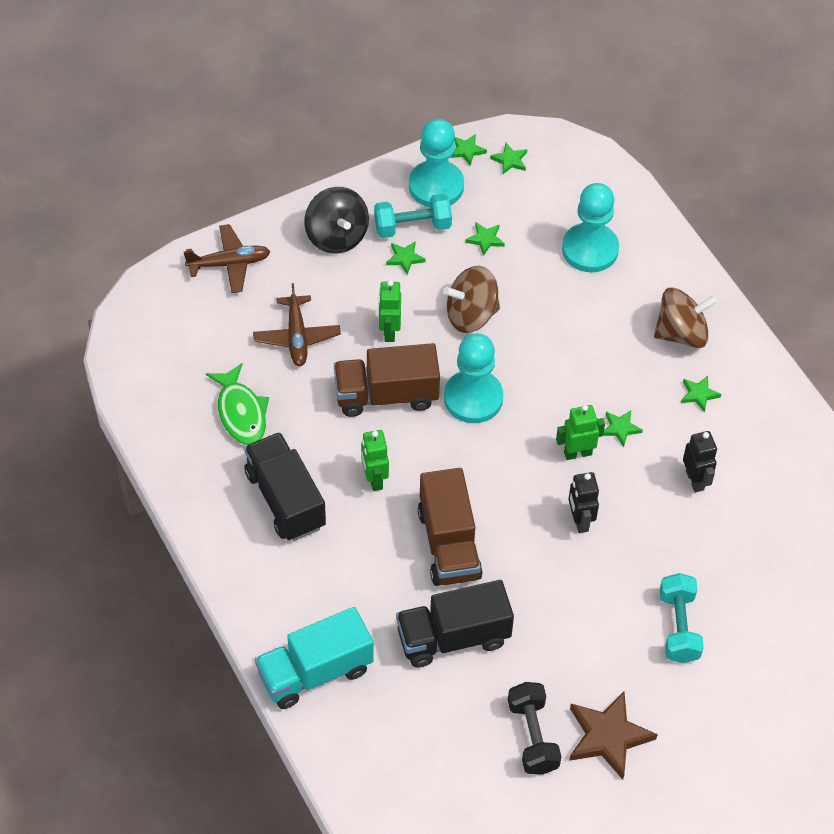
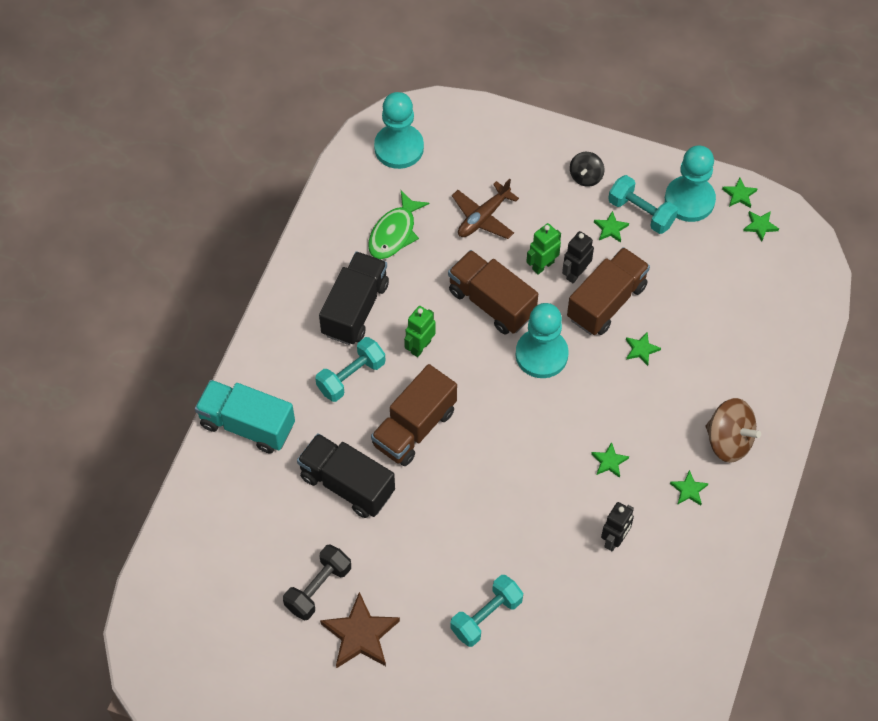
camera: 50 degrees right, 5 degrees up
(229, 264) = (499, 135): brown plane -> none
(337, 236) = (586, 176): black spinning top -> black spinning top, size x0.60
(350, 554) = (351, 376): none -> turquoise dumbbell
(471, 315) = (606, 302): brown spinning top -> brown truck
(485, 239) = (677, 262): green star -> green star (641, 349)
(577, 453) = (562, 450): green robot -> none
(580, 521) = (509, 492): black robot -> black robot (575, 273)
(590, 249) = (738, 331): turquoise pawn -> turquoise pawn (399, 148)

